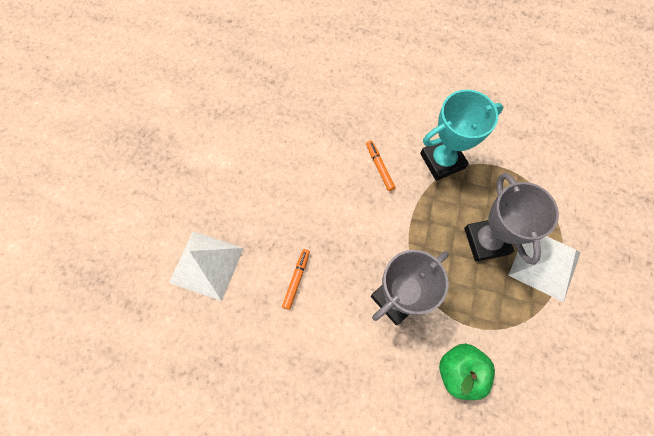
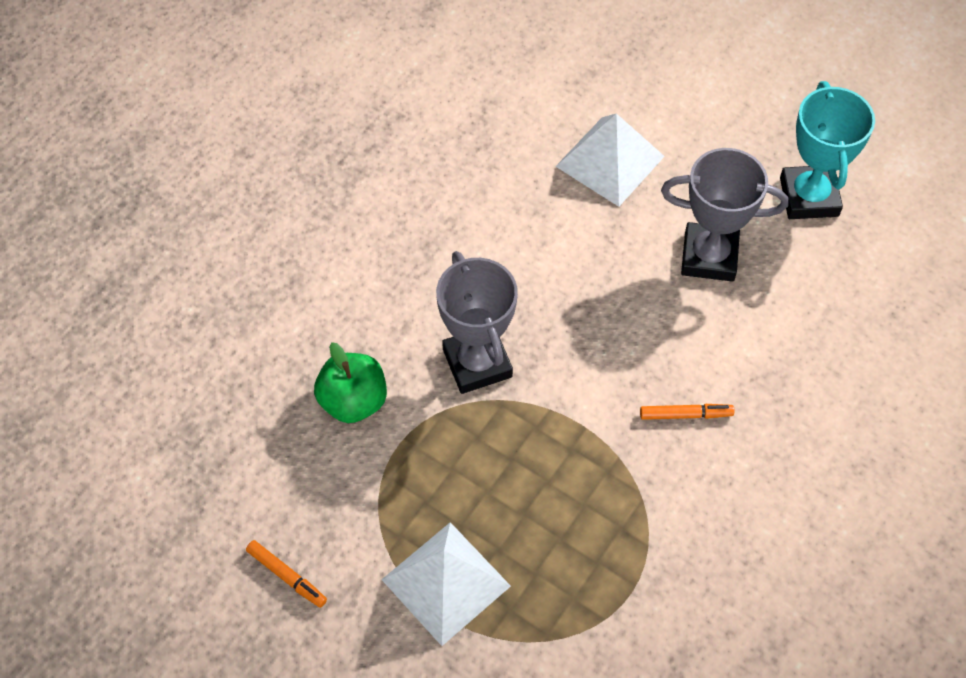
camera: 110 degrees right, 10 degrees down
(296, 279) = (550, 254): orange marker -> orange marker (287, 576)
(442, 161) = (667, 510): turquoise trophy -> turquoise trophy (809, 197)
(486, 241) = (512, 515): grey trophy -> grey trophy (709, 256)

